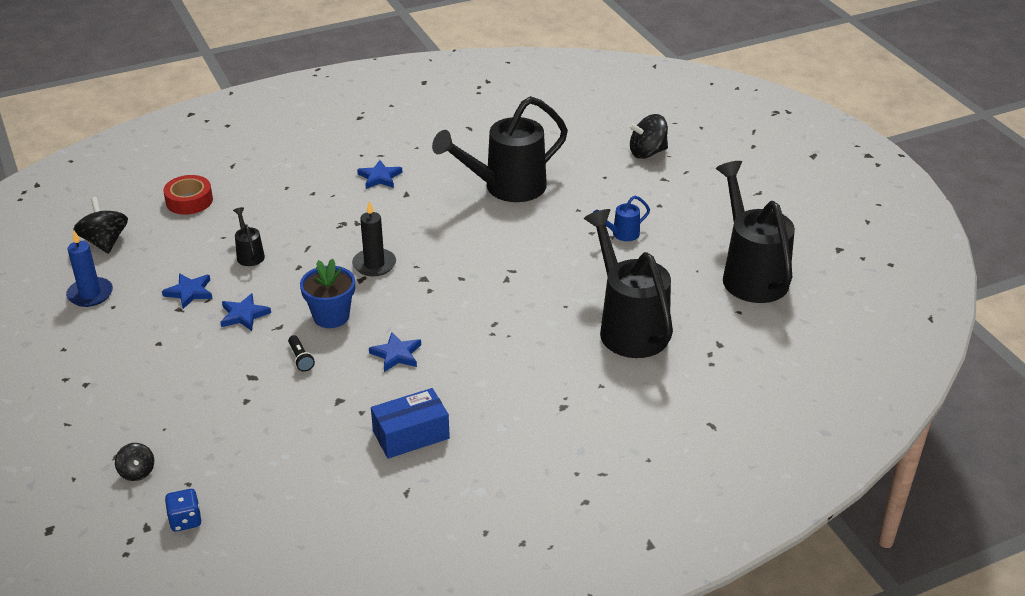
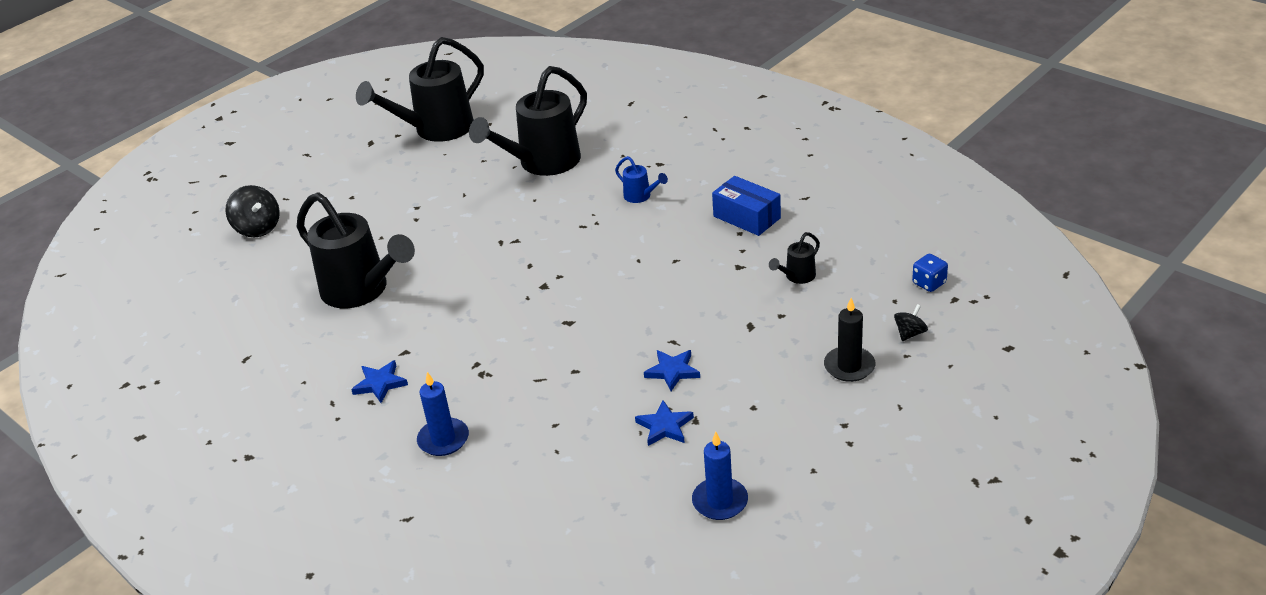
camera: 110 degrees left, 0 degrees up
(105, 242) = (624, 546): black spinning top -> none
(189, 201) = (502, 517): red tape -> none
(249, 255) = (576, 414): black watering can -> black watering can (797, 276)
(290, 192) = (443, 439): none -> blue candle
(300, 359) = (705, 309): black flashlight -> none
(331, 316) = (636, 316): blue flower pot -> none
(374, 264) = (540, 323): black candle -> black candle (849, 366)
(396, 354) = (660, 260): blue star -> none
(622, 234) = (410, 202): blue watering can -> blue watering can (640, 196)

